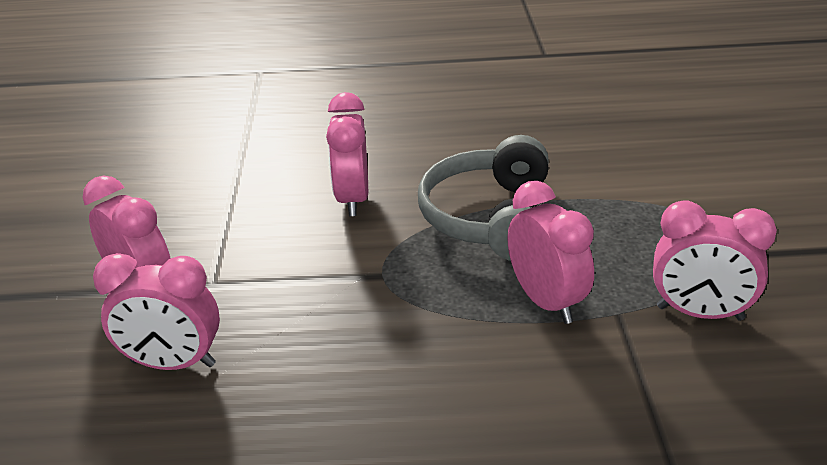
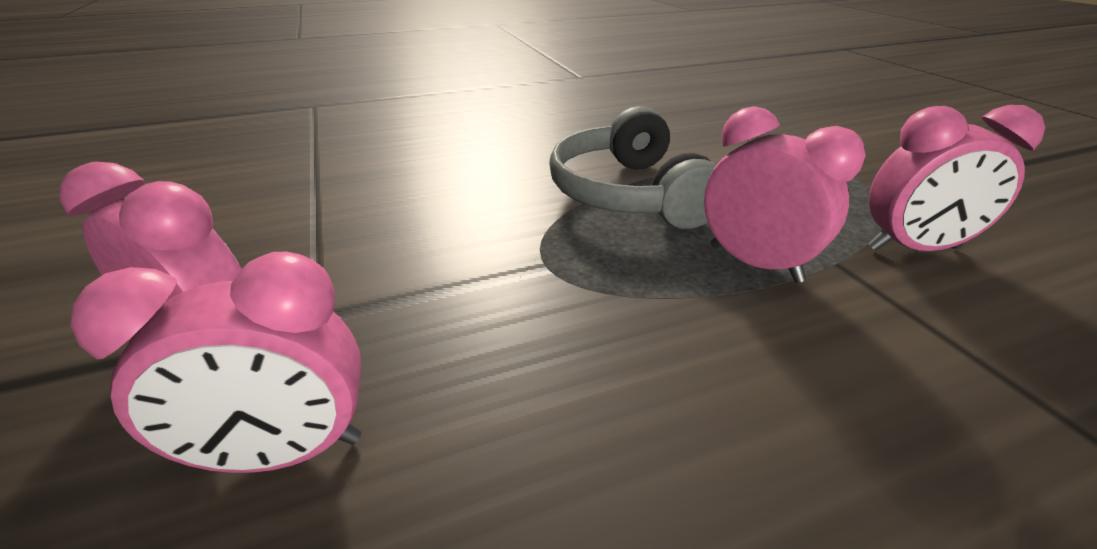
camera: 20 degrees left, 0 degrees up
(352, 199) = (467, 196): pink clock -> none

